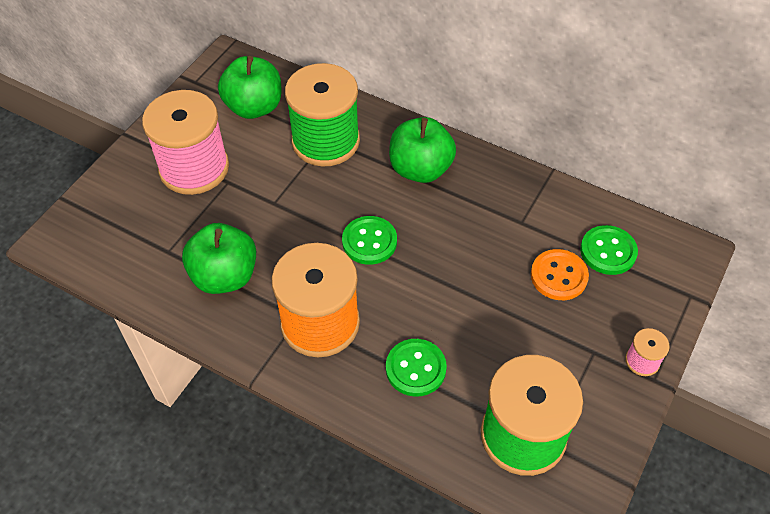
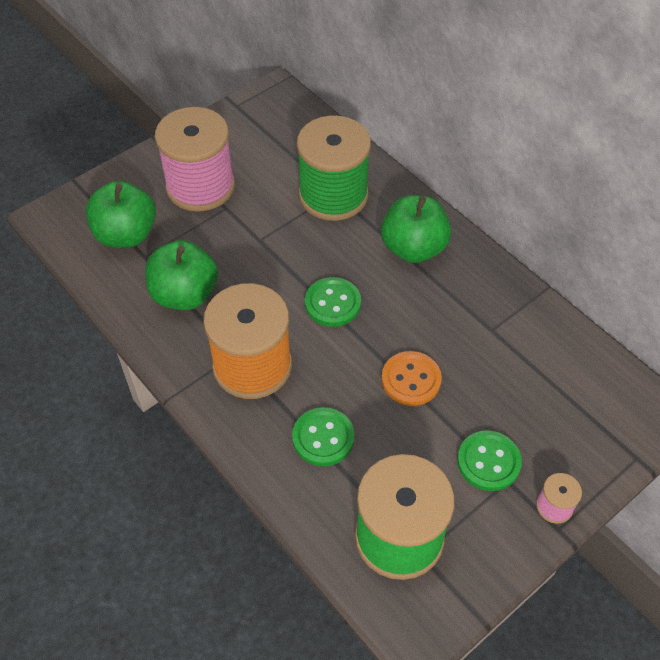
camera: 20 degrees right, 0 degrees up
(254, 107) = (280, 144): green apple -> green apple (126, 234)
(559, 276) = (506, 394): orange button -> orange button (411, 380)
(608, 251) = (568, 386): green button -> green button (488, 462)

